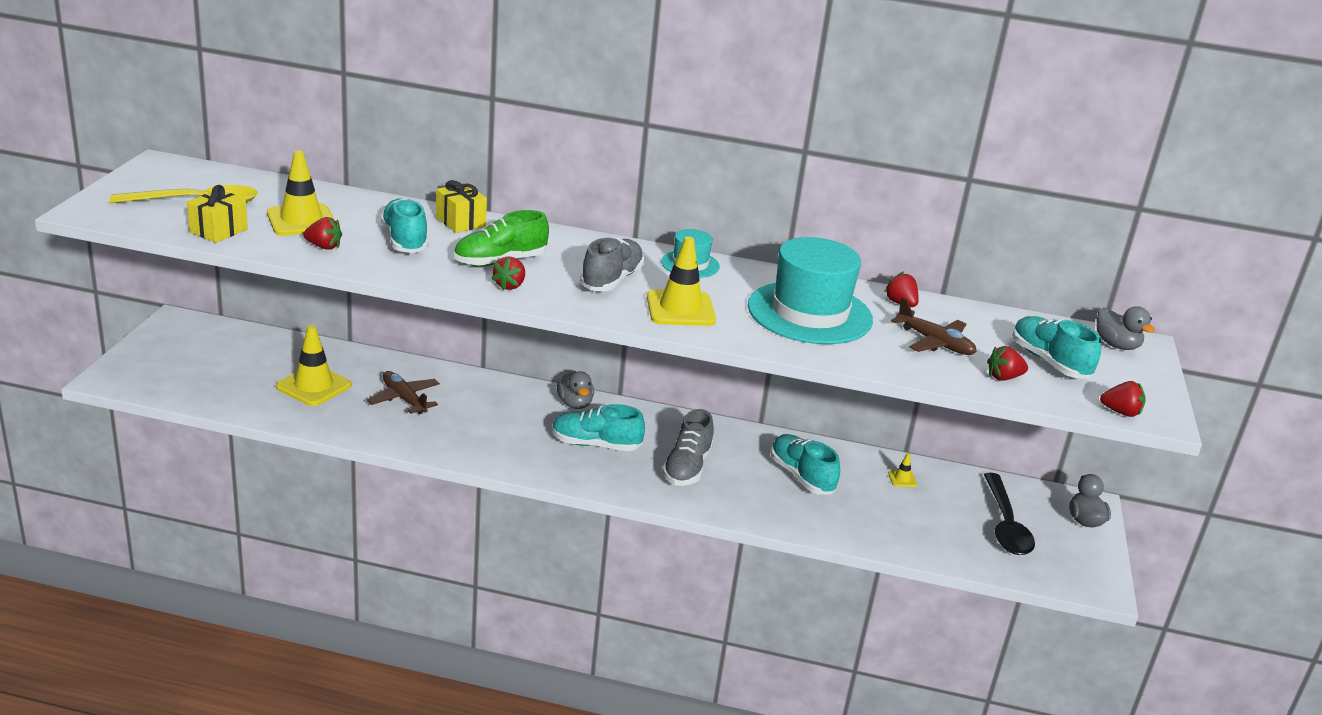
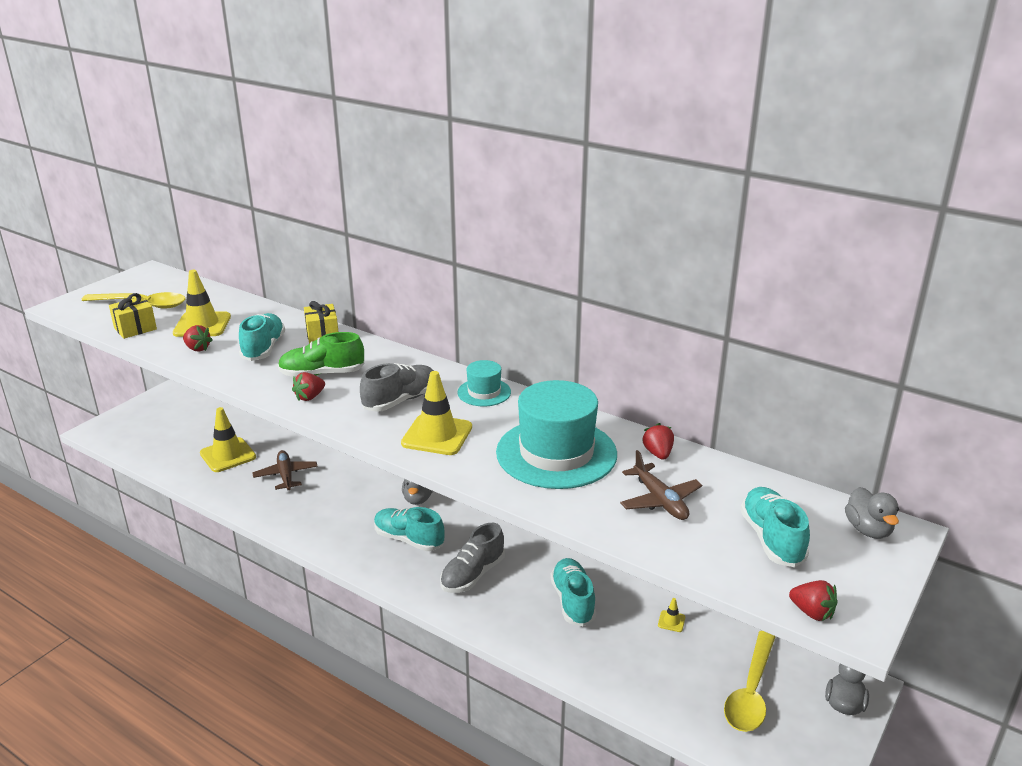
camera: 25 degrees right, 0 degrees up
(1003, 377) = (705, 550): red strawberry -> none
(1005, 525) = (750, 692): black spoon -> yellow spoon

